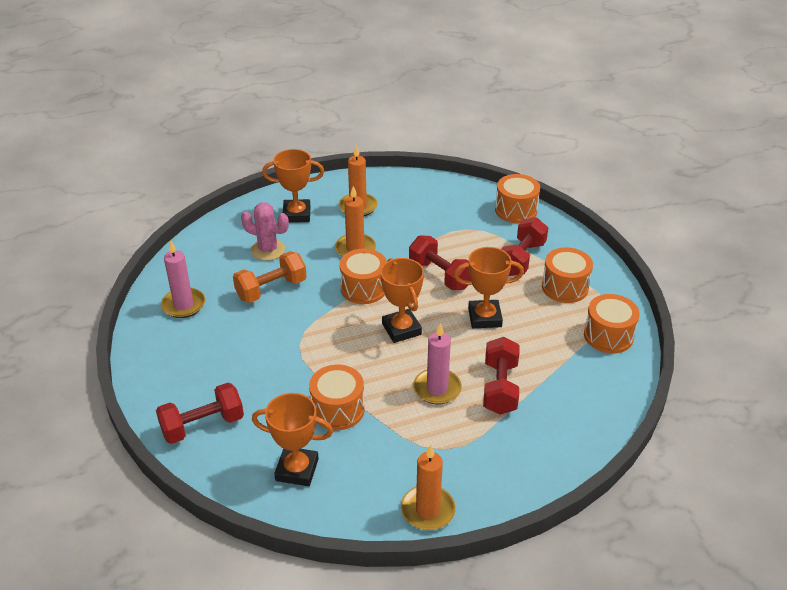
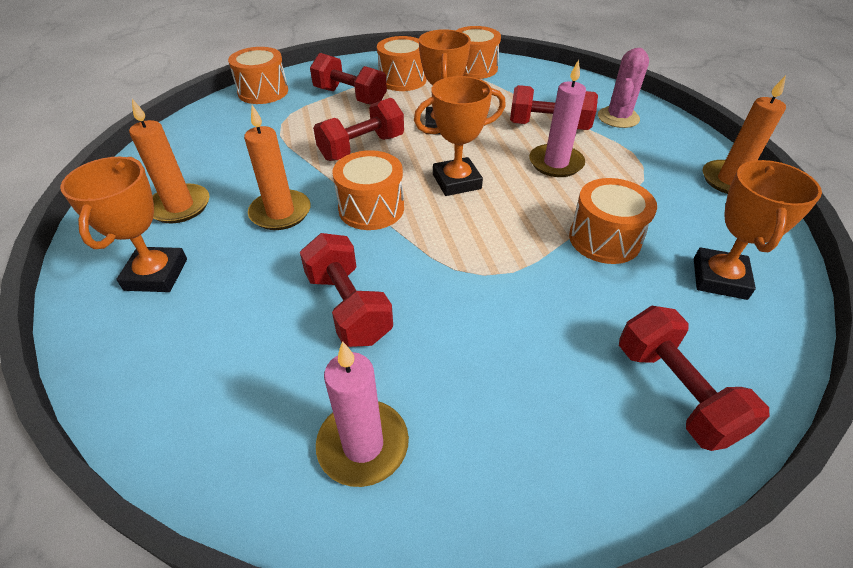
camera: 85 degrees left, 5 degrees up
(268, 250) = (239, 312): pink cactus -> pink cactus (618, 117)
(271, 289) = (348, 307): orange dumbbell -> red dumbbell

